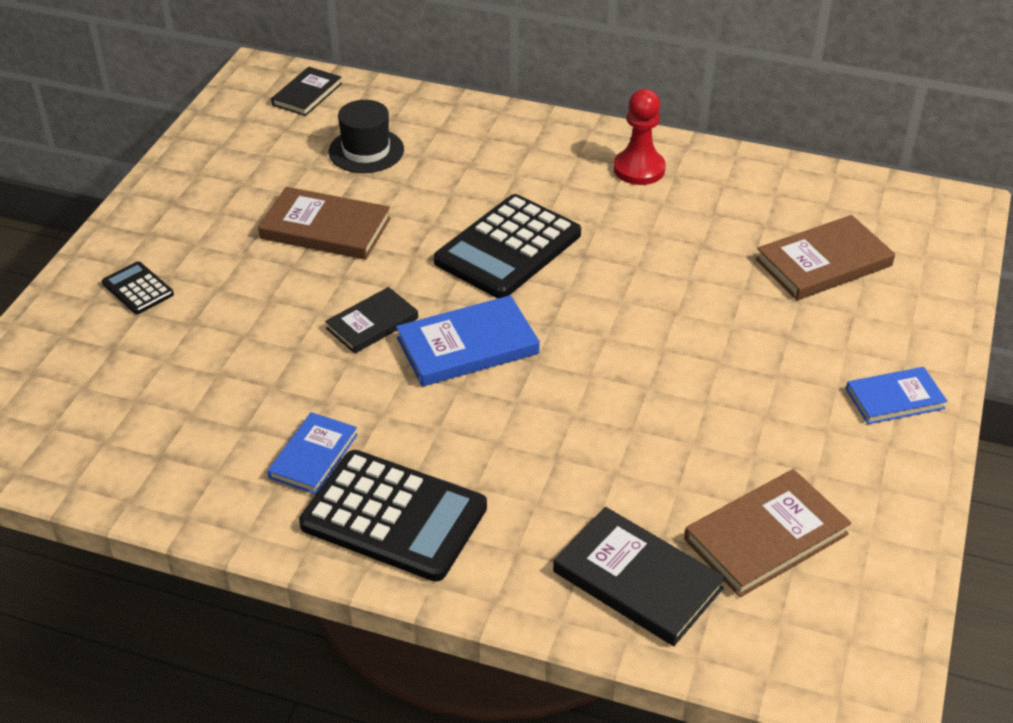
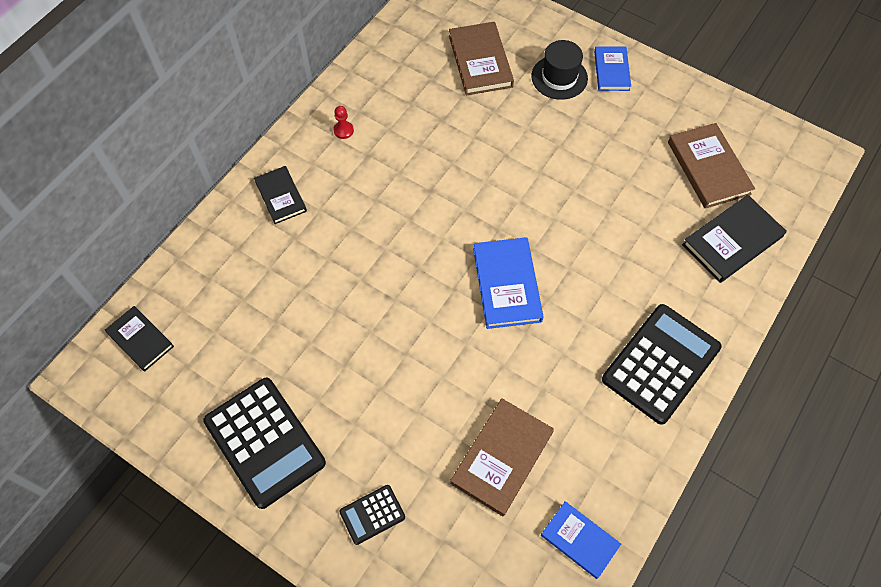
camera: 75 degrees left, 20 degrees up
(313, 456) = (595, 405): blue book -> blue book (579, 540)
(325, 228) = (340, 356): brown book -> brown book (502, 458)
(366, 151) = (246, 307): black hat -> black hat (559, 77)
(372, 323) = (466, 342): black book -> black book (281, 196)
(508, 248) = (407, 235): black calculator -> black calculator (264, 442)
(639, 169) = (343, 130): red pawn -> red pawn, size x0.51

